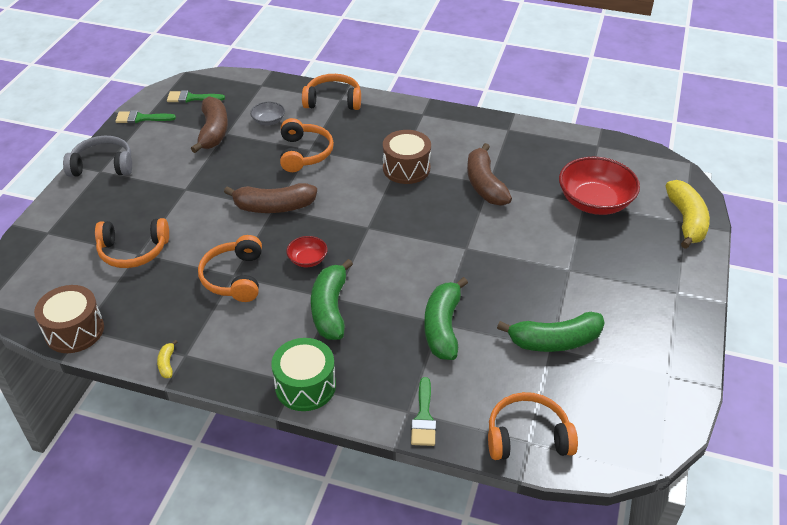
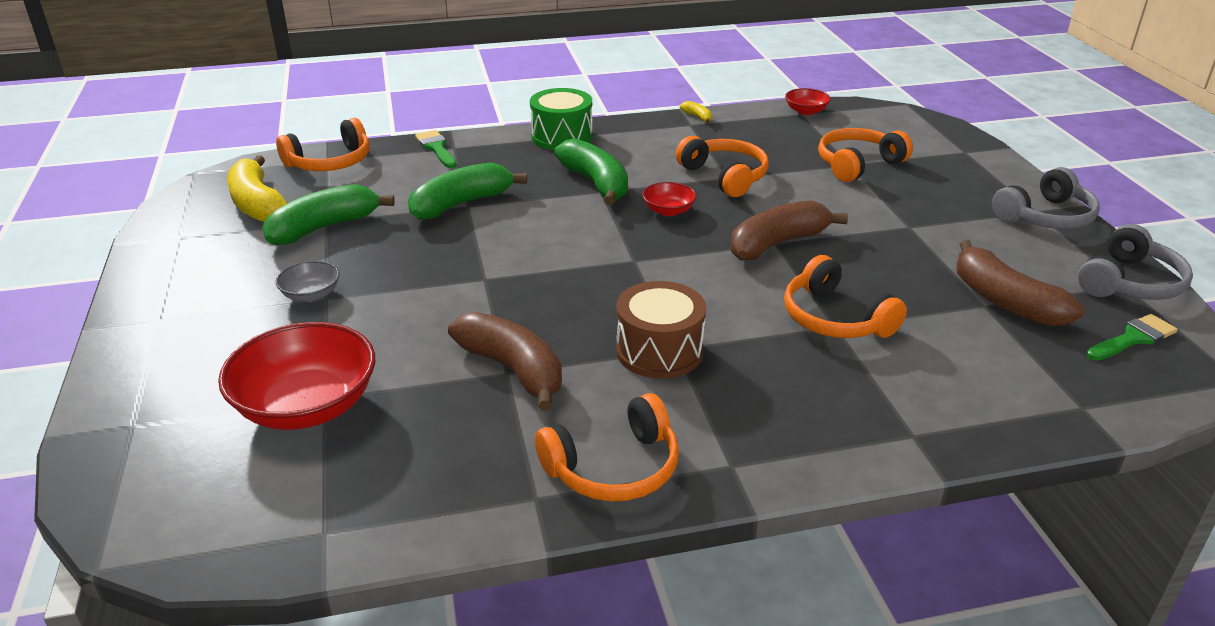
camera: 150 degrees right, 10 degrees down
(74, 330) = (806, 111): brown drum -> red bowl
(141, 118) = (1129, 282): green brush -> grey headphones
(268, 121) = (960, 347): grey bowl -> grey bowl (311, 295)
(333, 101) = (920, 427): orange headphones -> orange headphones (614, 467)
(443, 327) = (461, 204): green banana -> green banana turned 105 degrees counterclockwise
(686, 221) = (128, 429): yellow banana -> yellow banana (258, 204)

